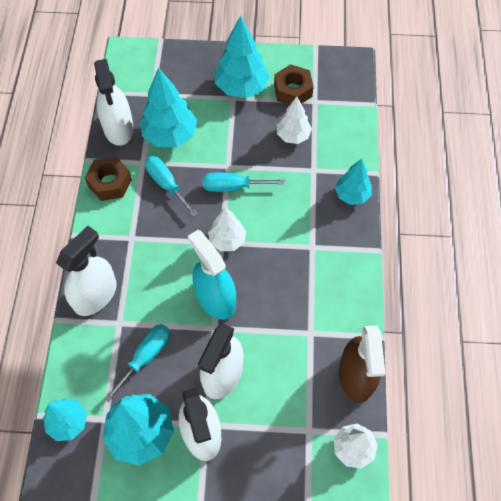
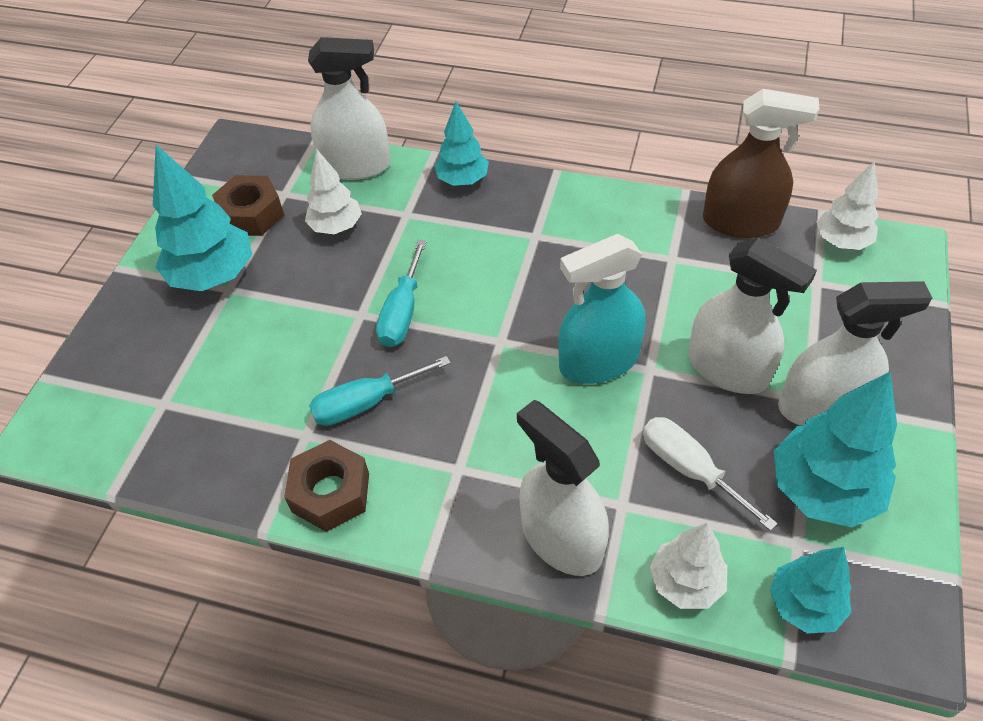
camera: 75 degrees left, 10 degrees down
(118, 128) = (213, 466): white spray bottle -> white spray bottle (356, 166)
(146, 356) = (690, 469): turquoise screwdriver -> white screwdriver
(170, 135) = (266, 386): turquoise tree -> none
(227, 240) = (498, 333): white tree -> white tree (685, 582)

